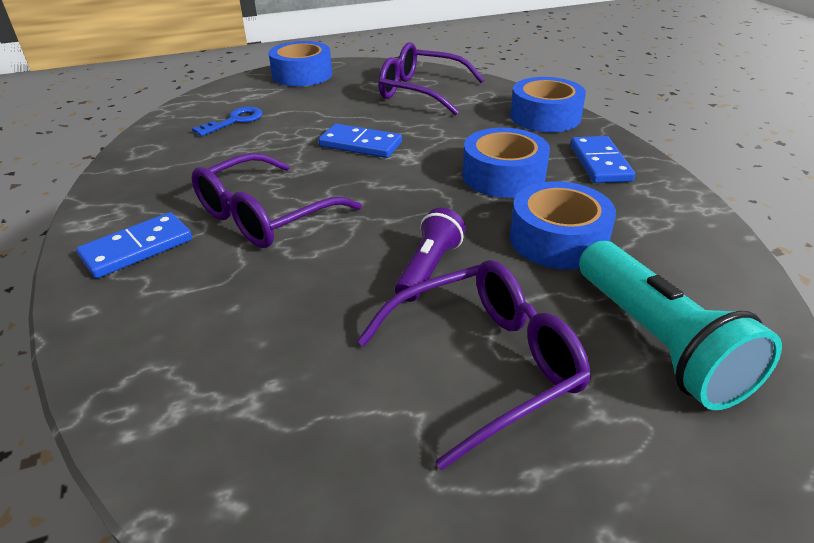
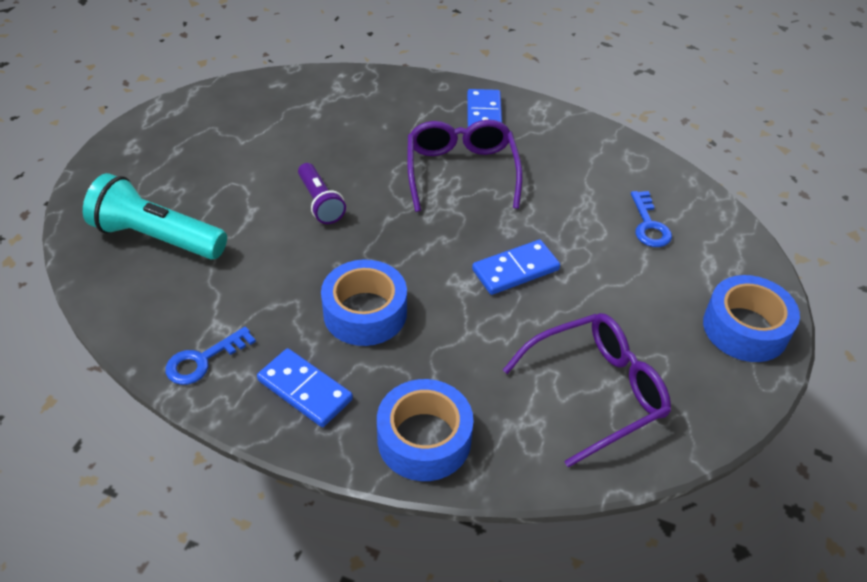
camera: 130 degrees right, 10 degrees up
(484, 364) = (235, 174): purple glasses -> none
(558, 239) = (266, 274): blue tape -> none
(672, 212) = (203, 360): none -> blue key

